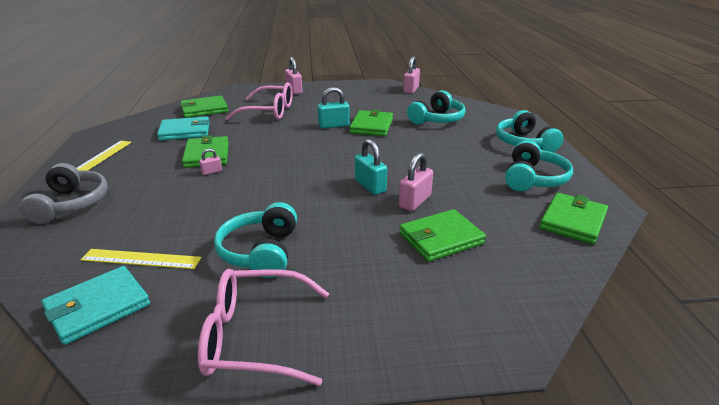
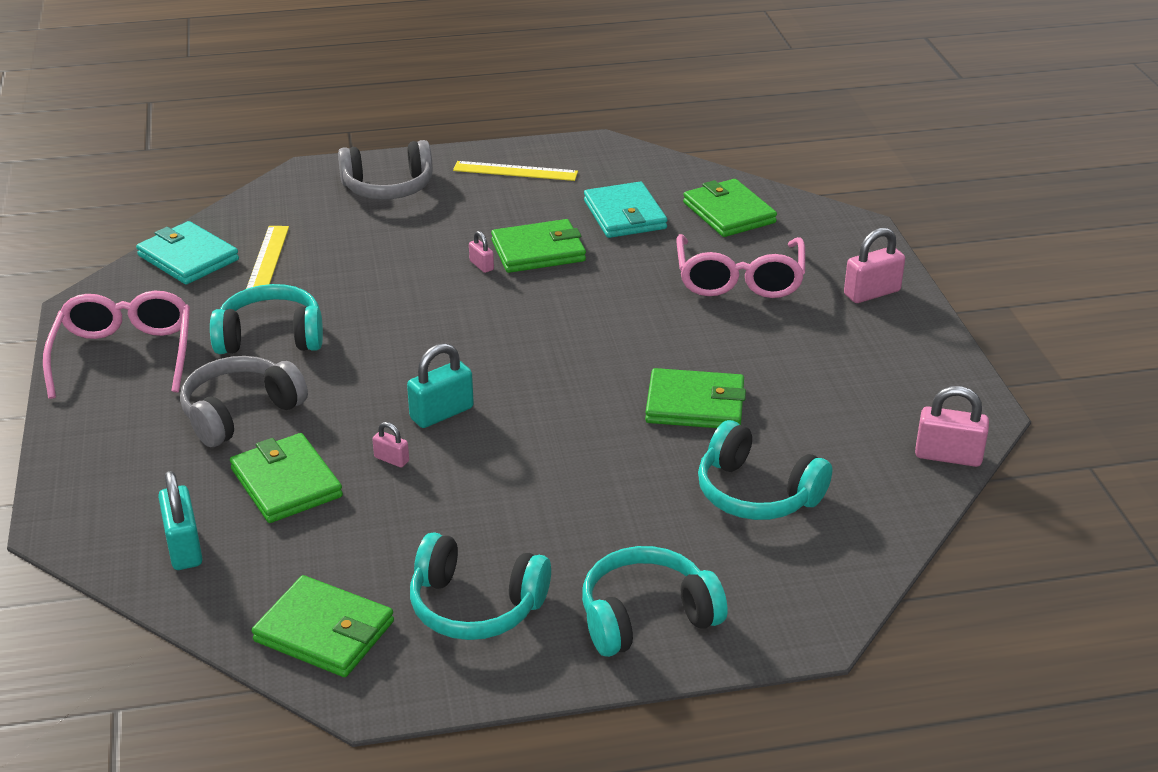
camera: 85 degrees right, 5 degrees up
(334, 125) = (686, 359): turquoise padlock -> turquoise padlock (184, 547)
(359, 262) = (240, 413): none -> grey headphones
(415, 201) = (391, 459): pink padlock -> pink padlock, size x0.54

